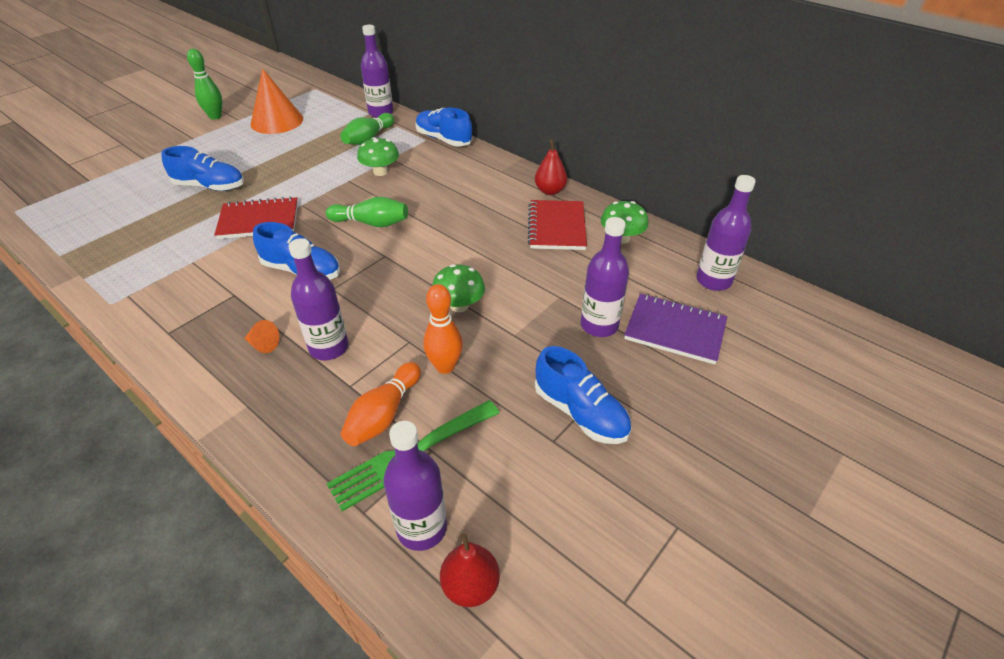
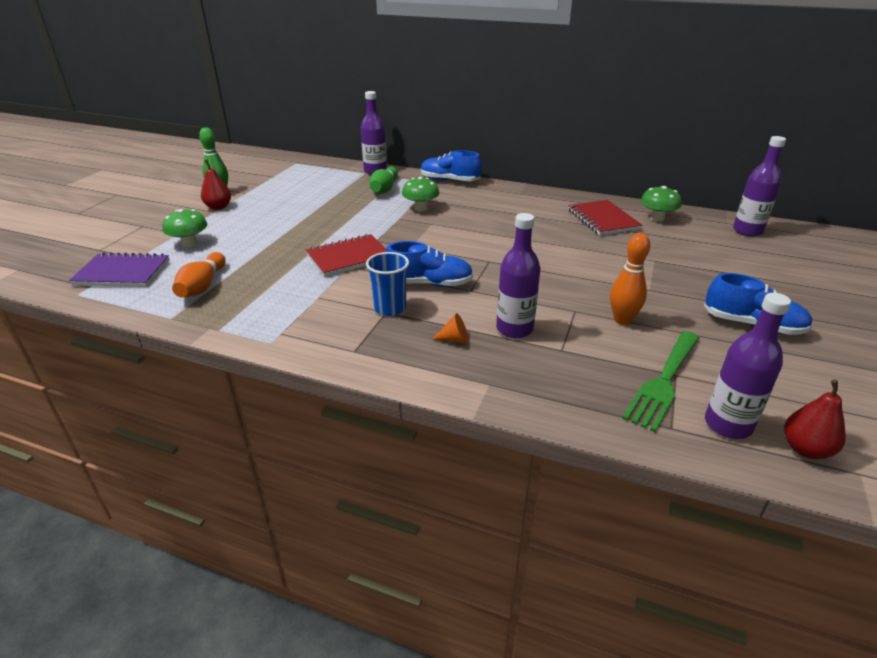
camera: 20 degrees left, 10 degrees down
(210, 186) = (272, 242): blue shoe -> none
(240, 291) = (390, 308): none -> blue cup
(277, 121) = (285, 189): orange cone -> none
(371, 223) = (453, 242): green bowling pin -> none
(383, 414) = (611, 361): orange bowling pin -> orange bowling pin (202, 286)
(459, 305) = (587, 280): green mushroom -> green mushroom (189, 243)
(550, 191) = (571, 199): red pear -> red pear (218, 207)
(599, 325) = (703, 271): purple bottle -> none
(675, 330) = (757, 264): purple notebook -> purple notebook (122, 273)

